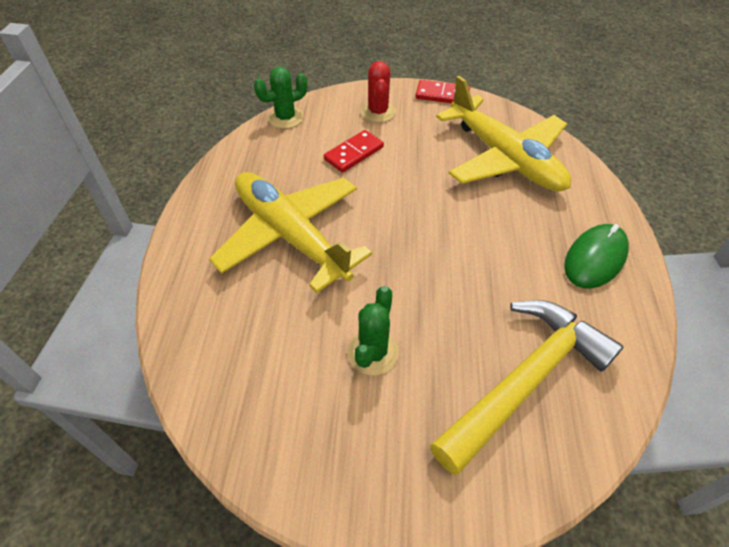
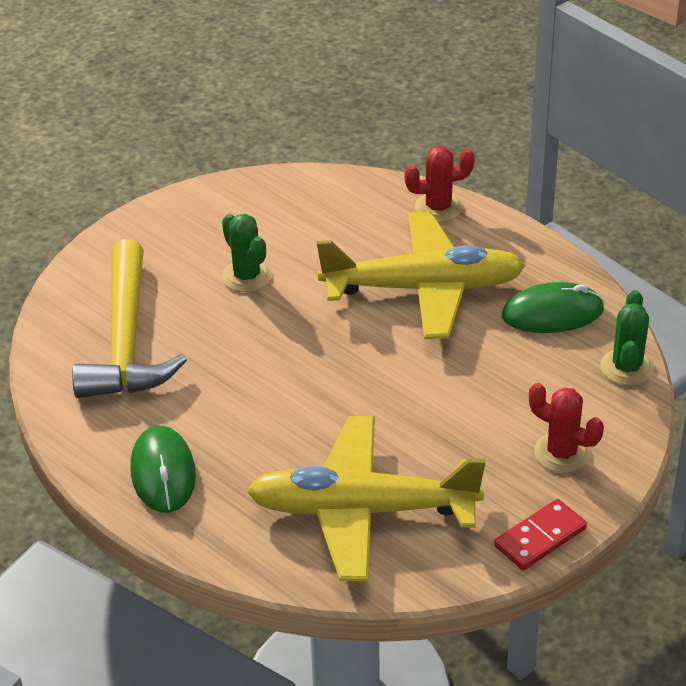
camera: 130 degrees right, 10 degrees down
(181, 281) = (438, 207): none -> red cactus
(262, 165) = (552, 313): none -> green mouse
(354, 153) = (501, 390): red domino -> none

